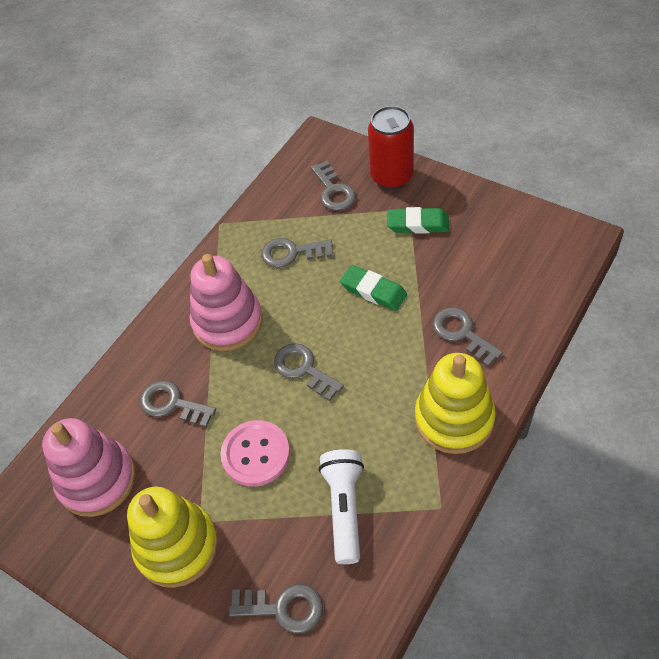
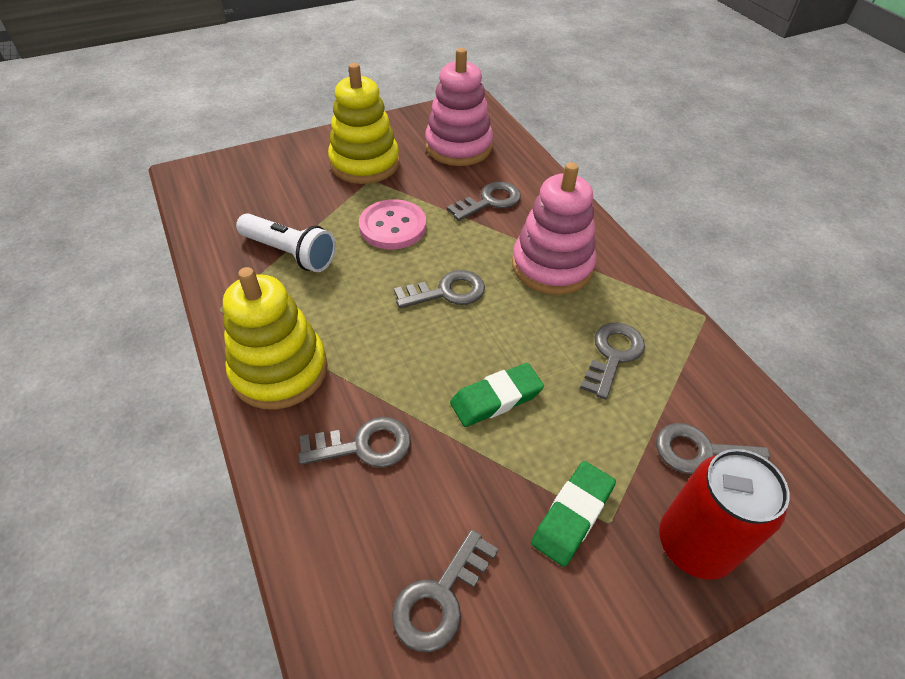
camera: 115 degrees right, 5 degrees down
(283, 608) = (262, 191): grey key -> grey key (440, 598)

